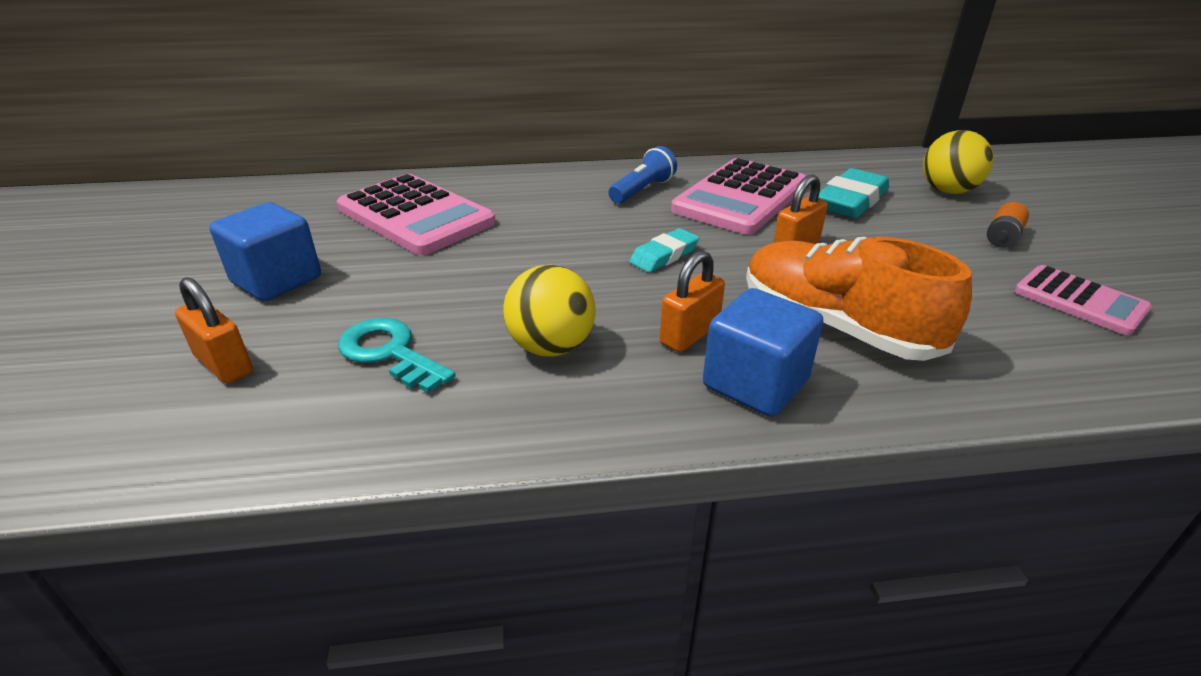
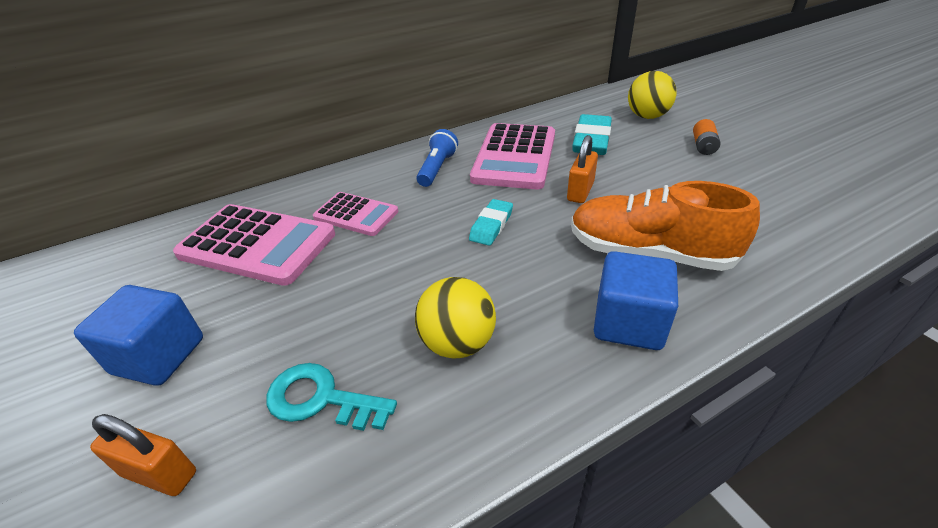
camera: 20 degrees left, 5 degrees up
(689, 334) = (555, 294): orange padlock -> none
(1079, 301) = (777, 184): pink calculator -> pink calculator (356, 215)

